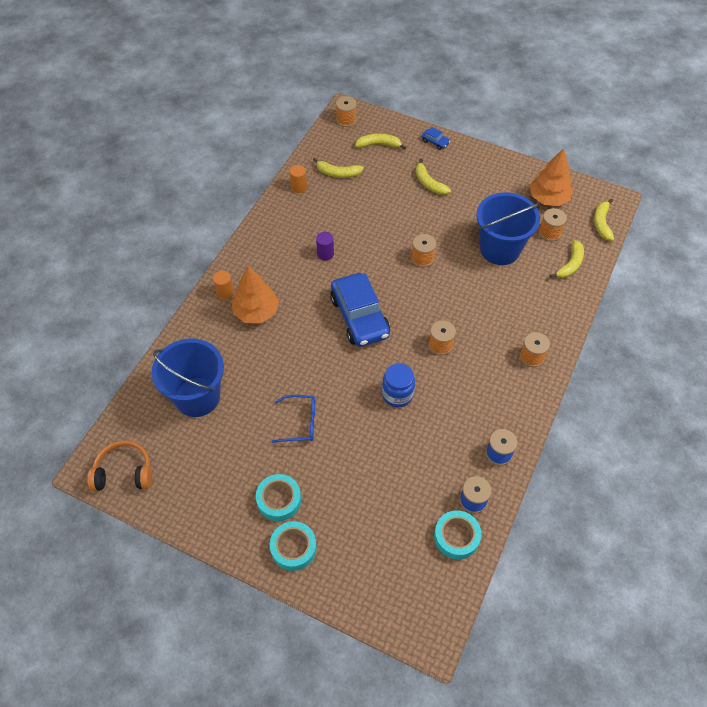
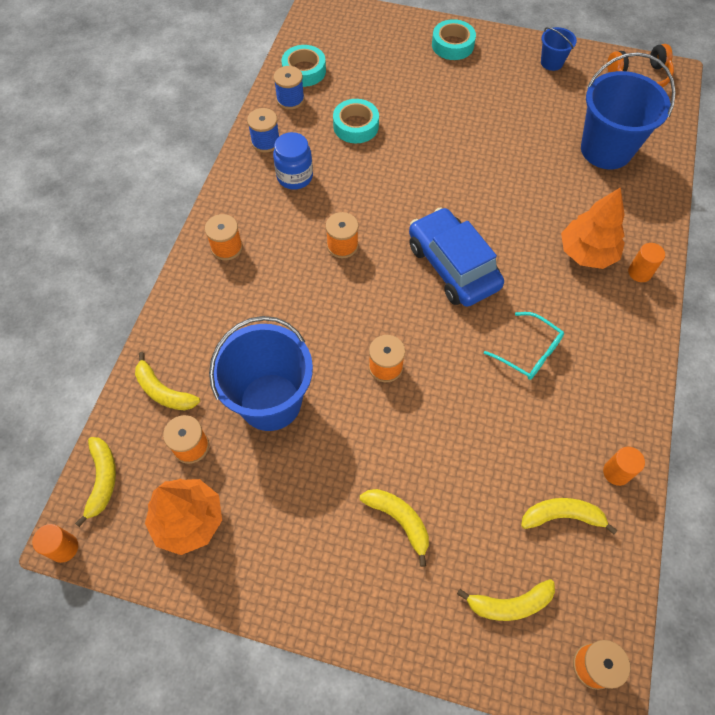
camera: 170 degrees right, 5 degrees up
(200, 505) = (551, 62): none -> blue bucket
(279, 500) = (479, 76): turquoise tape -> turquoise tape (356, 126)
(300, 422) = (484, 141): blue glasses -> none
(325, 254) = (528, 352): purple cylinder -> turquoise glasses
(397, 394) = (384, 182): blue jar -> blue jar (295, 177)
(435, 142) = (403, 632): blue car -> none
(570, 264) = (163, 391): yellow banana -> yellow banana turned 75 degrees counterclockwise
(617, 196) = (64, 548): none -> orange cylinder

